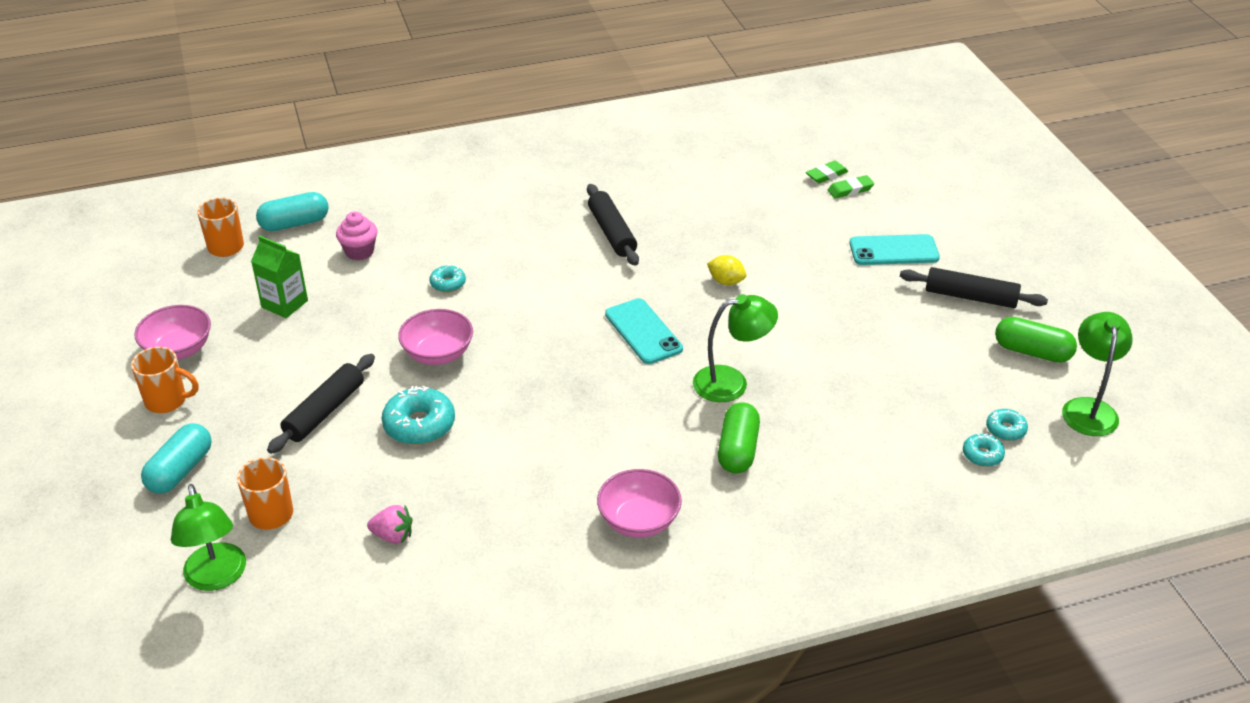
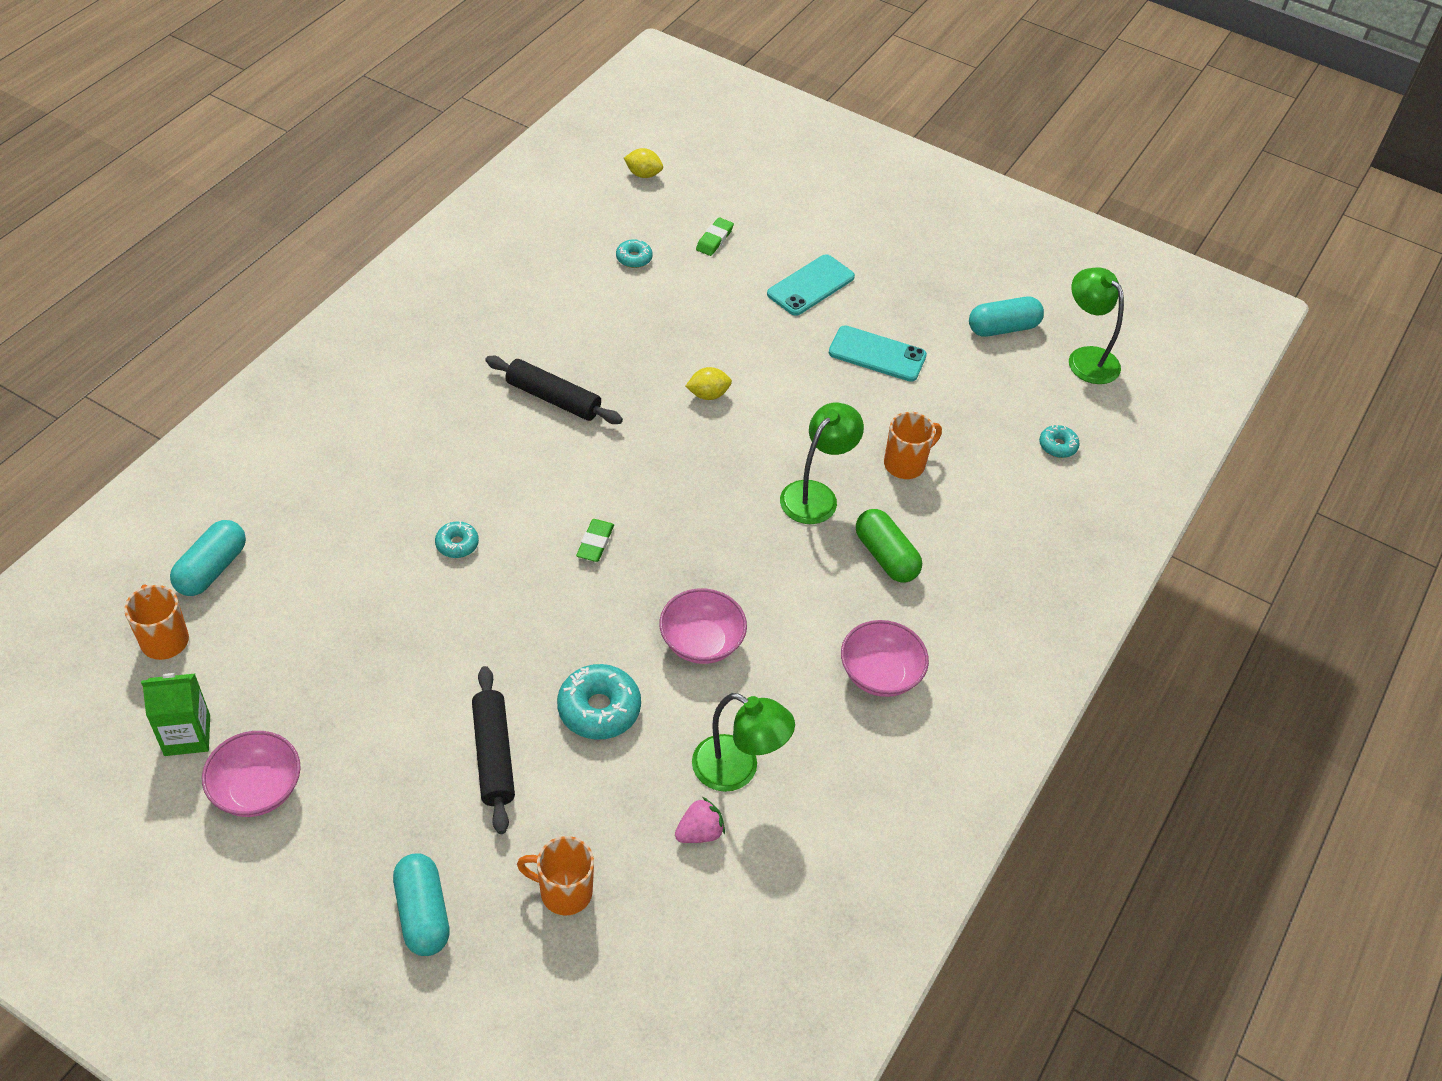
camera: 45 degrees left, 10 degrees up
(167, 401) = (316, 852): orange mug -> orange mug (905, 464)
(217, 577) = (590, 989): green lamp -> green lamp (737, 770)
(284, 304) = (313, 667): green carton -> green carton (187, 735)
(359, 252) = (324, 561): pink cupcake -> none
(438, 353) = (533, 625): pink bowl -> pink bowl (701, 642)
(643, 332) = (692, 488): turquoise phone -> turquoise phone (877, 354)
(826, 175) = (679, 233): green eraser -> green eraser (595, 543)
(843, 129) = (643, 174): none -> yellow lemon
(970, 297) = (911, 300): black rolling pin -> none
(1005, 429) = (1051, 412): turquoise donut -> turquoise donut (634, 258)
(1032, 352) = (1003, 328): green capsule -> turquoise capsule

